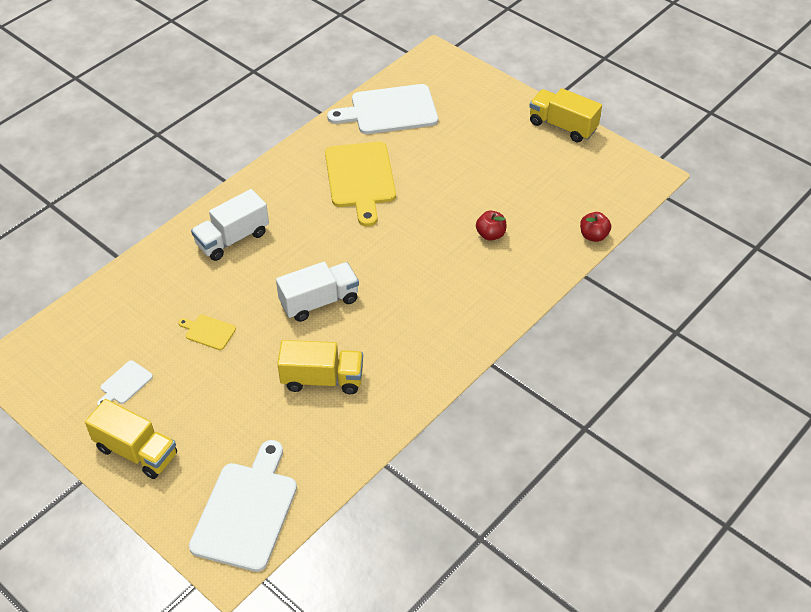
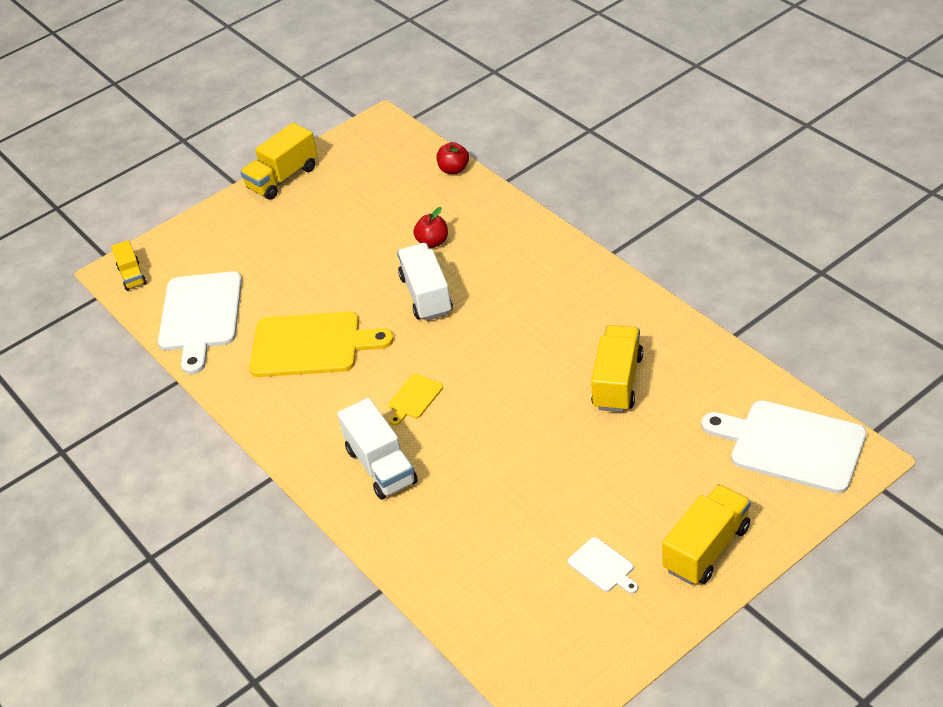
camera: 75 degrees left, 5 degrees down
(208, 332) = (531, 486): yellow cutting board -> yellow cutting board (414, 398)
(319, 302) = (503, 384): white truck -> white truck (426, 295)
(432, 65) = (132, 276): none -> yellow truck

